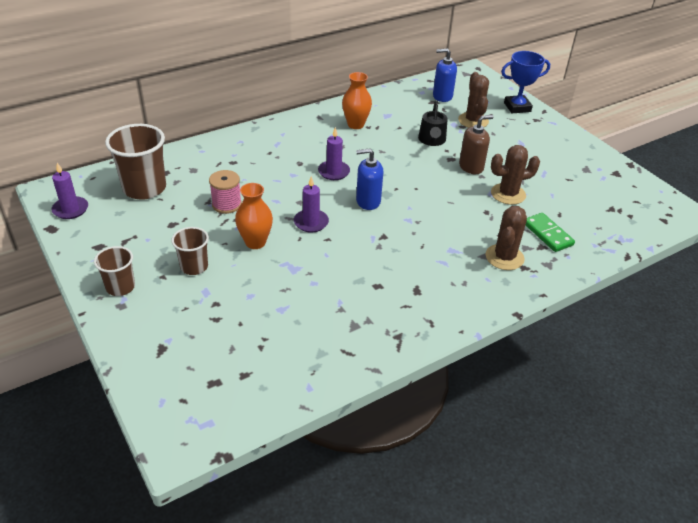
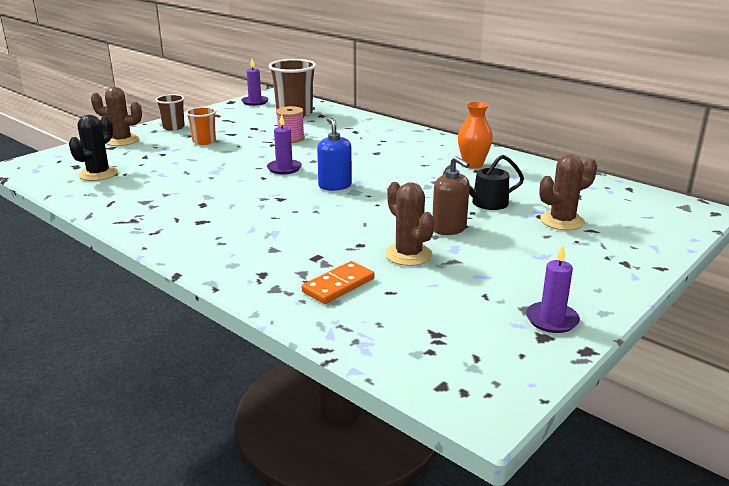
camera: 75 degrees right, 15 degrees down
(194, 267) = (204, 141): brown cup -> orange cup
(254, 361) = (98, 174): none -> black cactus
(255, 242) = (244, 154): orange vase -> none
(334, 172) = (374, 166): purple candle -> purple candle (551, 320)
(442, 96) = (598, 198): blue soap dispenser -> none
(504, 257) = (275, 261): brown cactus -> brown cactus (122, 140)
(517, 107) = (641, 247): blue trophy -> none
(547, 234) = (338, 285): green domino -> orange domino

